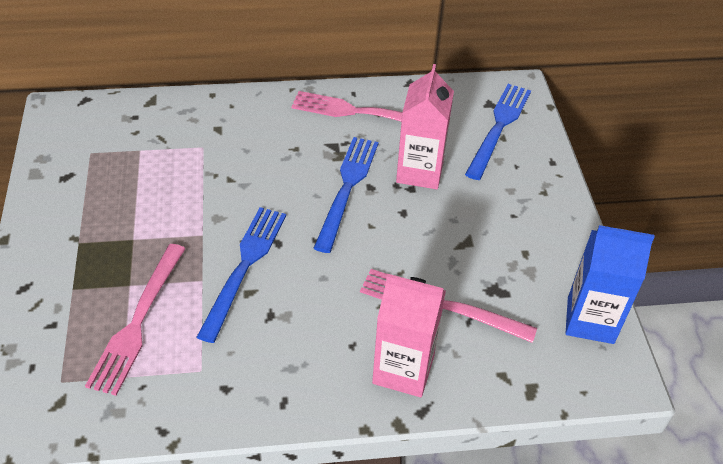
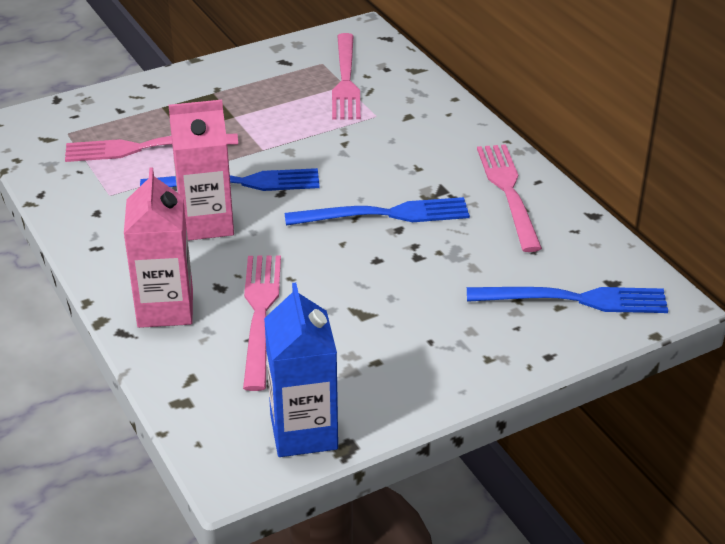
camera: 70 degrees right, 10 degrees down
(133, 147) = (345, 80): none -> pink fork
(420, 171) = (448, 256): pink carton -> pink carton (206, 223)

